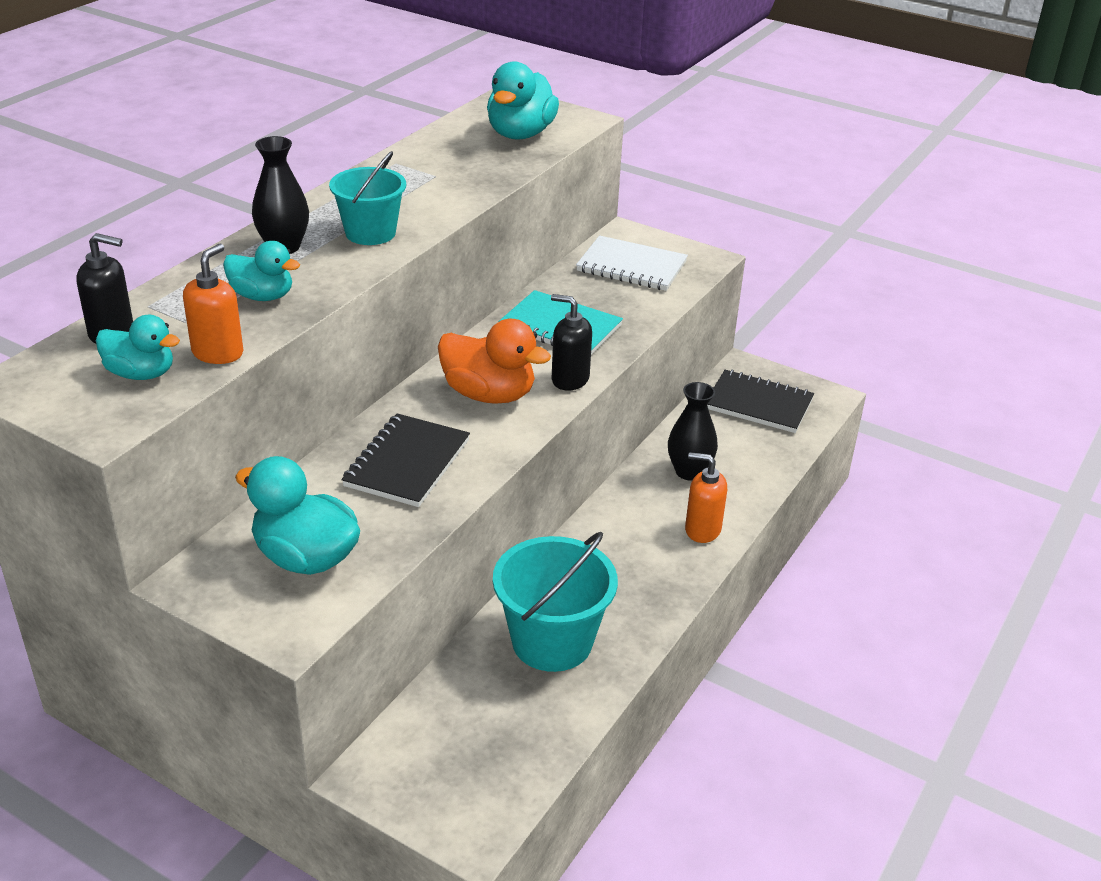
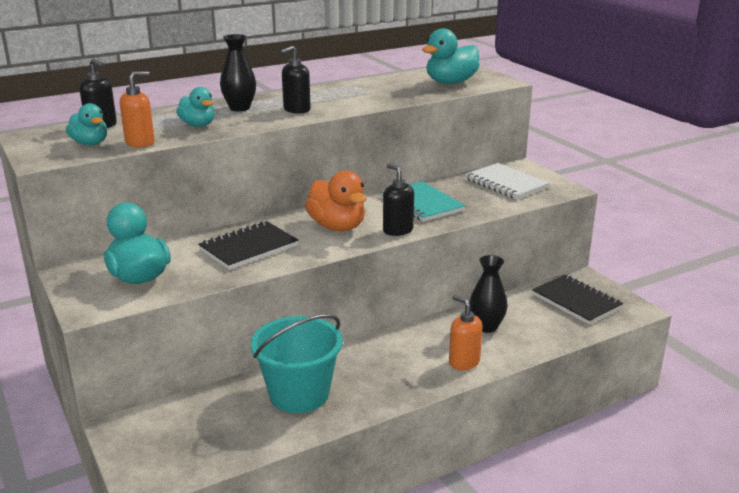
camera: 30 degrees right, 10 degrees down
(370, 233) = (296, 110): turquoise bucket -> black soap dispenser

